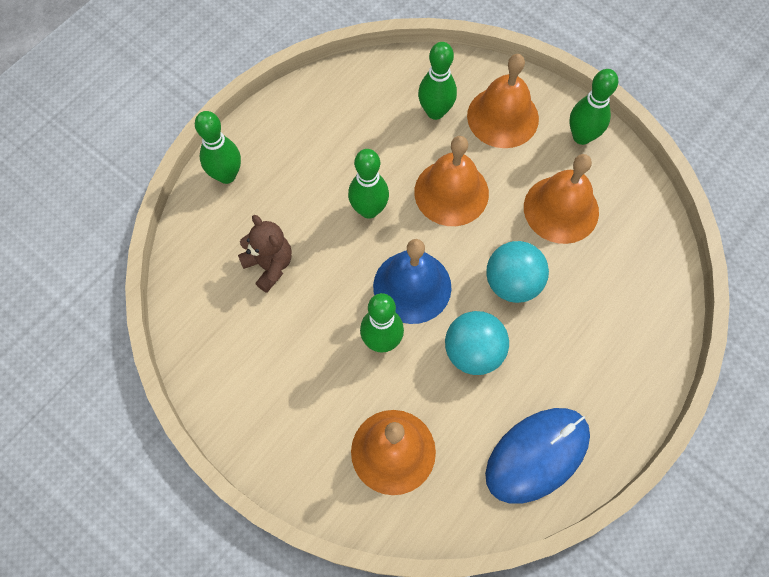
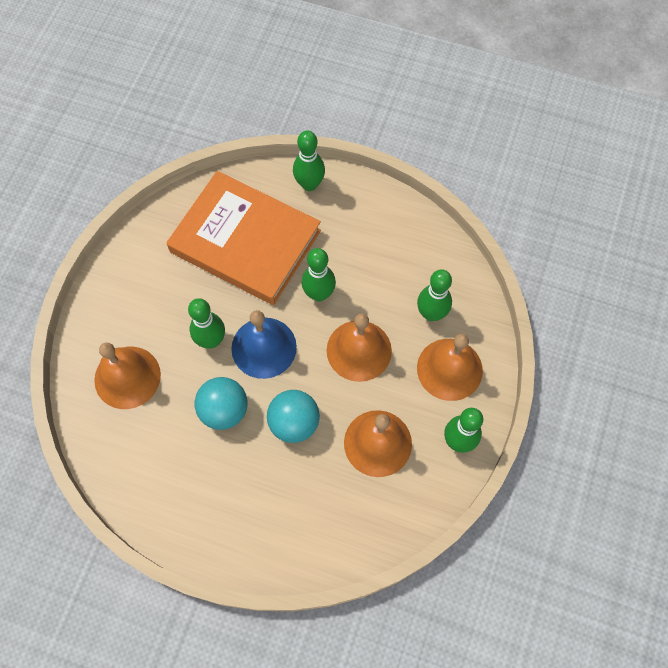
camera: 70 degrees right, 0 degrees up
(269, 265) = (245, 241): brown teddy bear -> orange book
(537, 455) = (154, 483): blue mouse -> none

